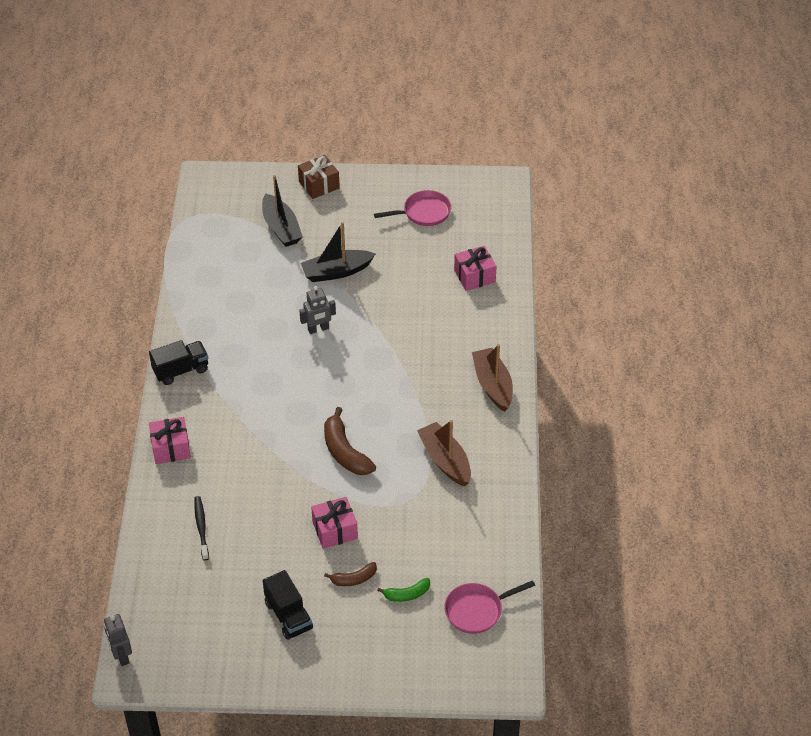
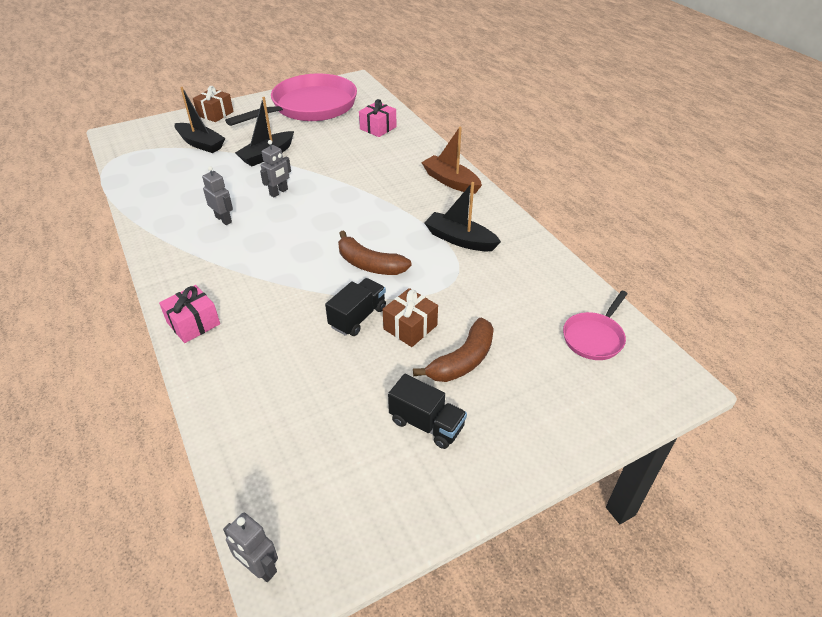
camera: 30 degrees left, 5 degrees down
(181, 370) = (167, 259): black truck -> black truck (358, 317)
(201, 527) = (272, 380): black toothbrush -> none
(250, 343) = (223, 219): none -> grey robot
(335, 530) = (410, 327): pink gift -> brown gift
(354, 579) = (463, 360): brown banana -> brown banana, size x1.75
(407, 594) = (522, 352): green banana -> none
(423, 212) = (309, 107): pink pan -> pink pan, size x2.22
(445, 460) = (460, 240): brown boat -> black boat

